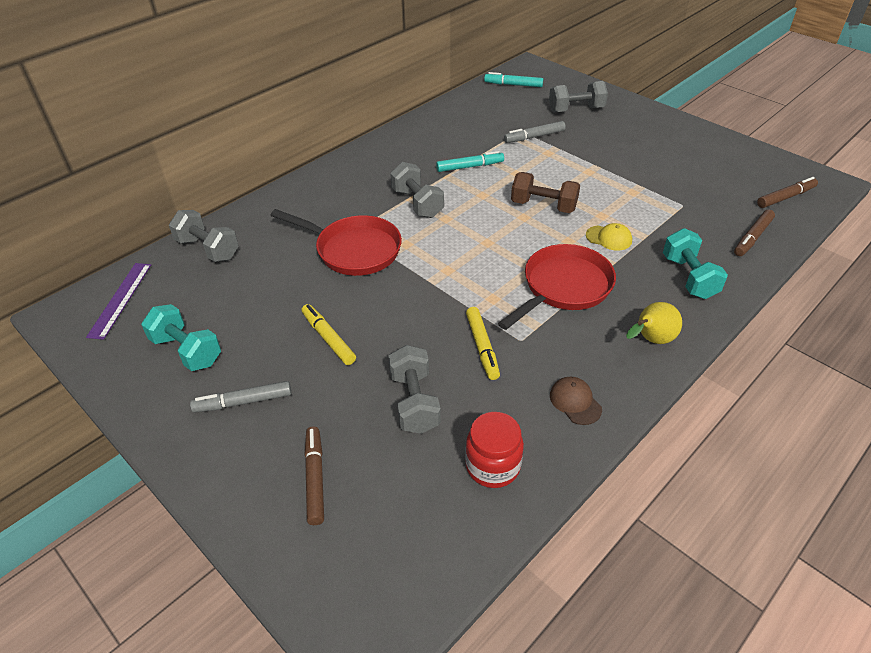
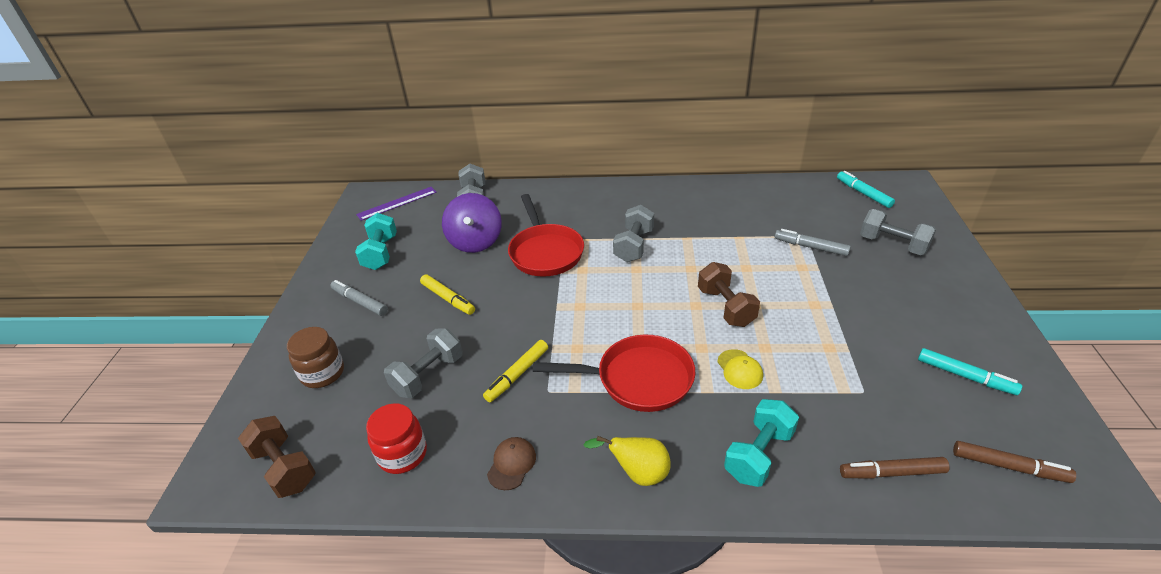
camera: 50 degrees right, 5 degrees down
(273, 280) = (475, 241): none -> purple spinning top
(315, 479) = (323, 373): brown marker -> brown jar
(328, 339) = (448, 298): yellow marker -> yellow marker turned 120 degrees clockwise
(415, 566) = (284, 468): none -> brown dumbbell
(469, 167) = (715, 241): turquoise marker -> turquoise marker (964, 376)

